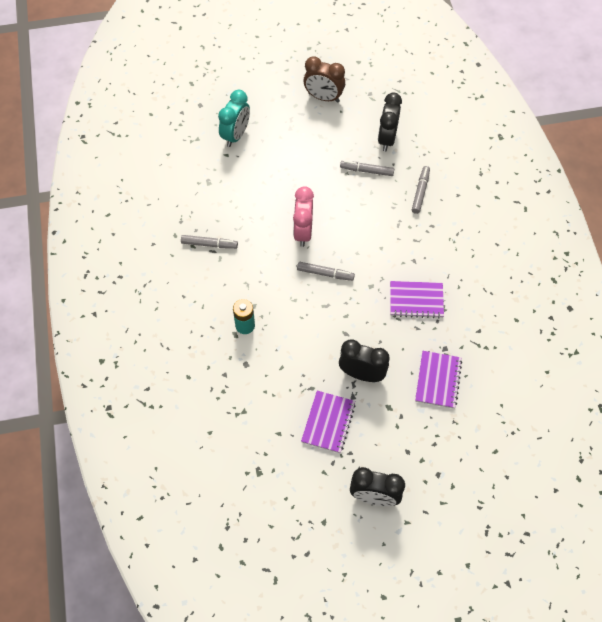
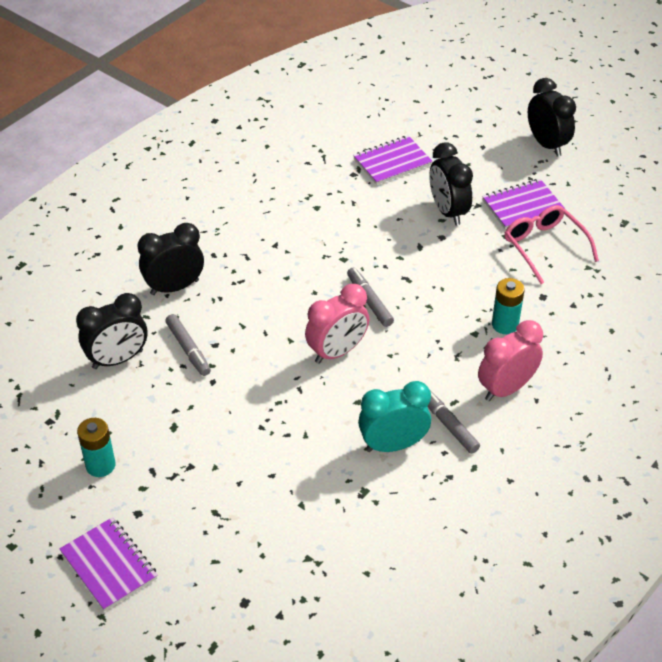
camera: 130 degrees left, 15 degrees down
(204, 288) = (506, 388): none -> pink clock
(236, 135) = (259, 517): turquoise clock -> turquoise clock (393, 445)
(282, 402) = (544, 246): none -> pink glasses
(323, 97) = (100, 465): brown clock -> turquoise battery
(416, 300) = (323, 218): purple notebook -> purple notebook (109, 565)
(420, 192) = (174, 287): grey marker -> black clock

